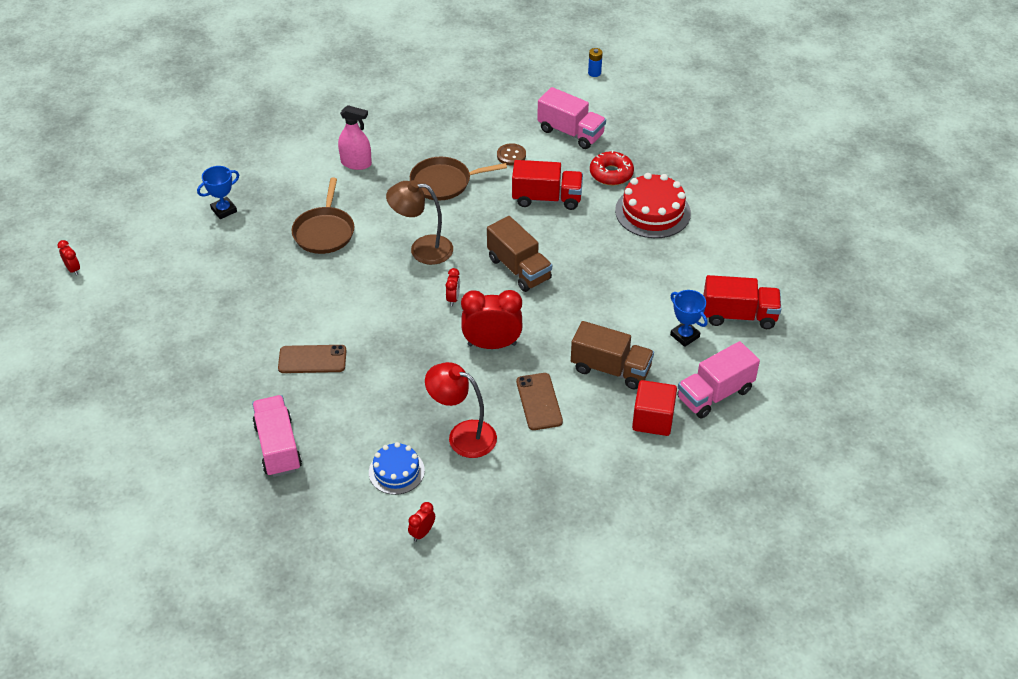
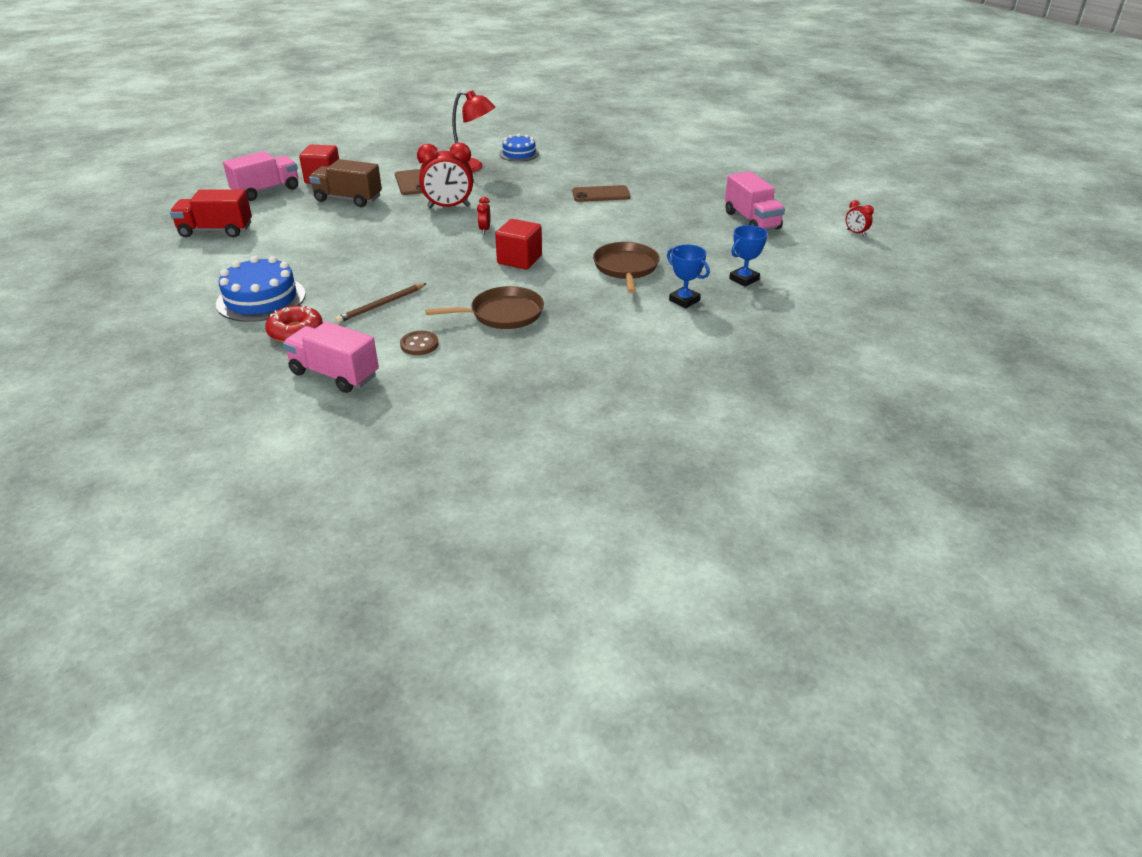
camera: 175 degrees right, 10 degrees down
(278, 447) = (608, 159): pink truck -> pink truck (751, 220)
(356, 163) = (614, 327): pink spray bottle -> none
(422, 249) = (519, 260): brown lamp -> red cube
(422, 533) = (497, 135): red clock -> none
(519, 269) = (420, 251): brown truck -> none
(547, 198) = (381, 305): red truck -> brown pencil
(594, 73) = (271, 463): blue battery -> none
(652, 212) = (261, 299): red cake -> blue cake
(684, 336) = (274, 218): blue trophy -> blue trophy (684, 300)

